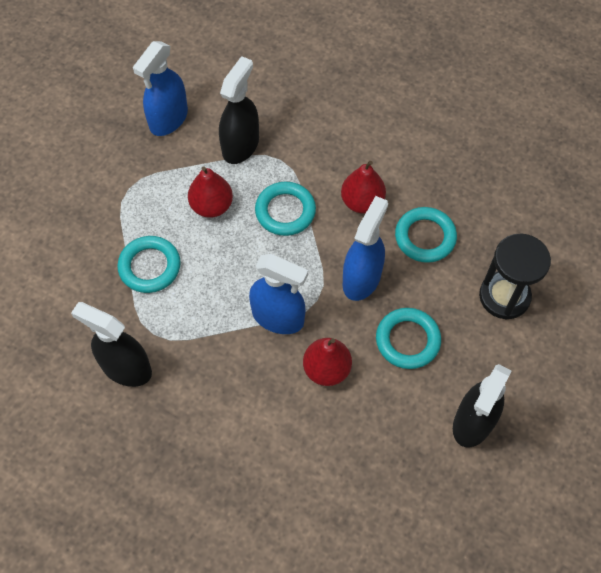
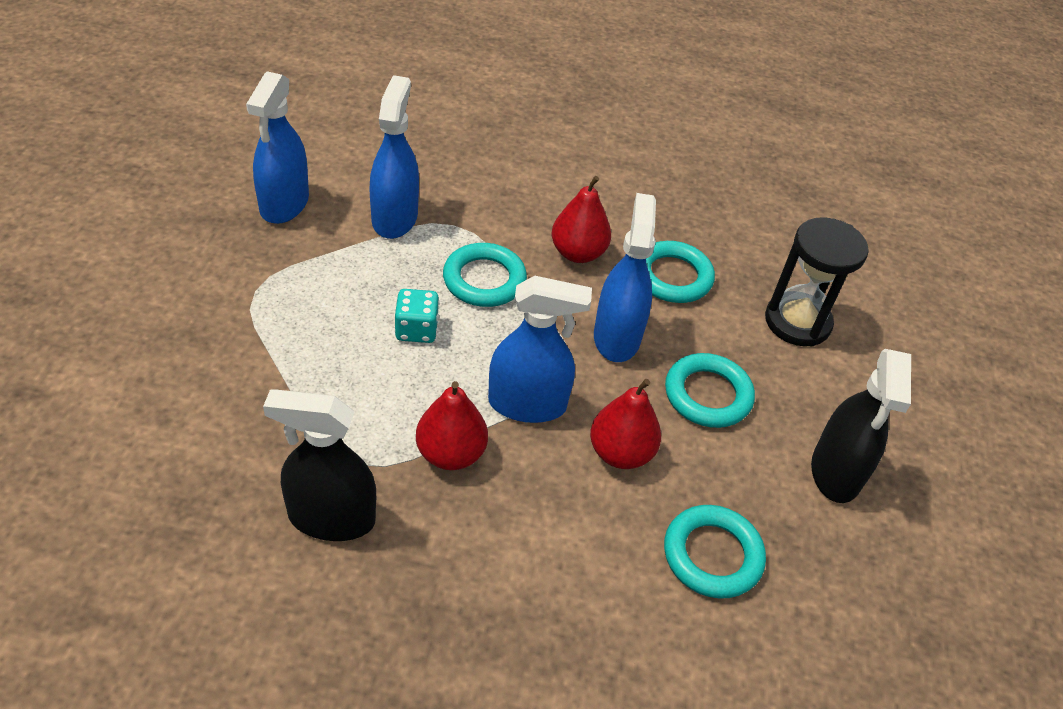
camera: 25 degrees left, 15 degrees down
(150, 267) = (320, 379): turquoise ring -> turquoise ring (712, 555)
(211, 206) = (382, 291): red pear -> red pear (450, 454)
(224, 242) = (416, 329): none -> turquoise dice
(240, 145) = (394, 218): black spray bottle -> blue spray bottle

